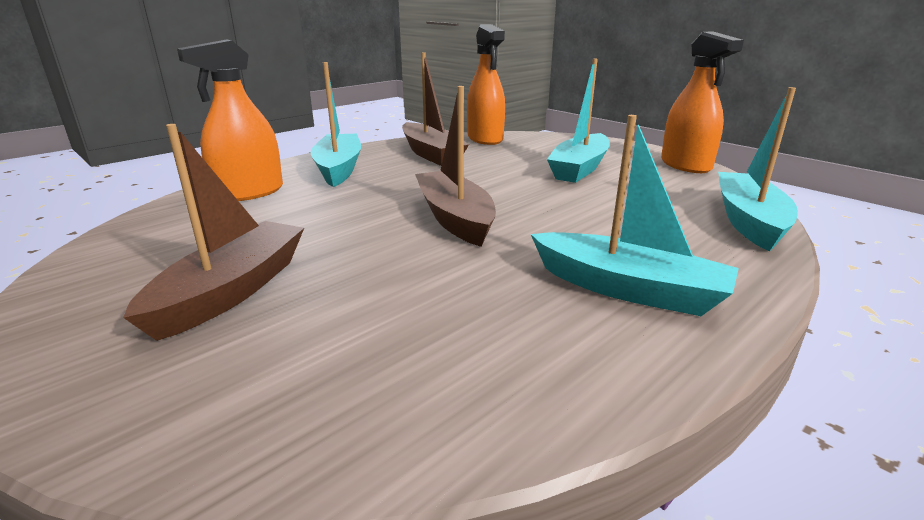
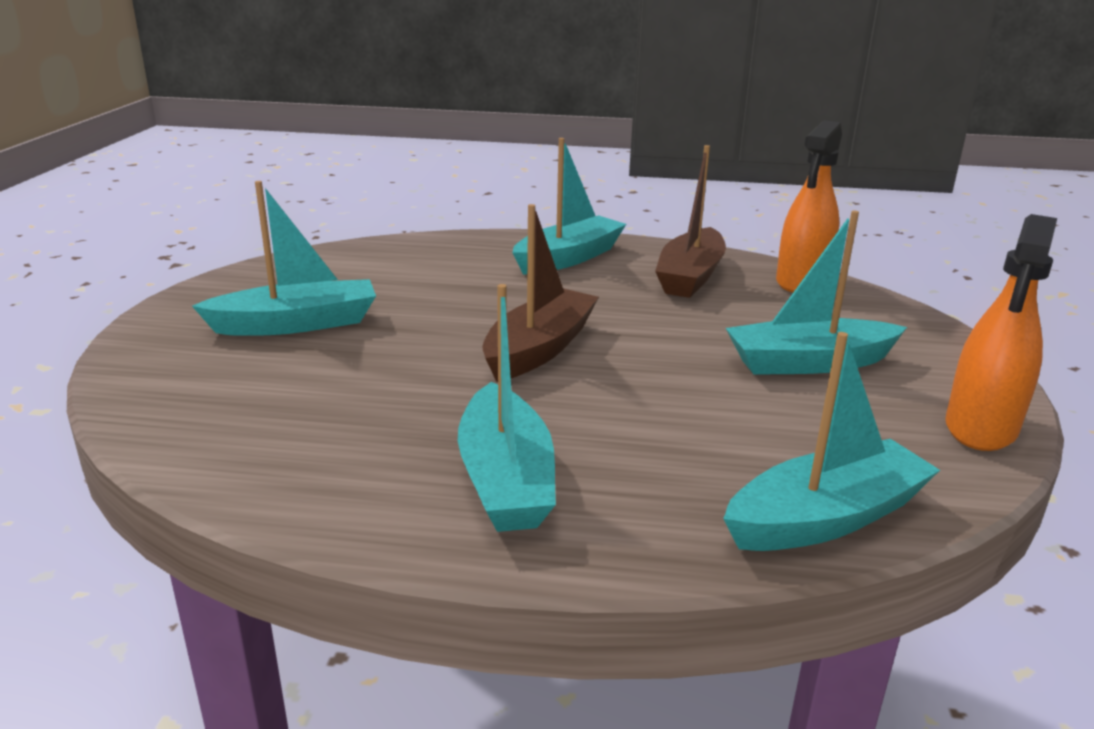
camera: 50 degrees right, 0 degrees up
(232, 291) = (296, 324): brown boat -> turquoise boat
(249, 192) = (457, 253): orange spray bottle -> none

